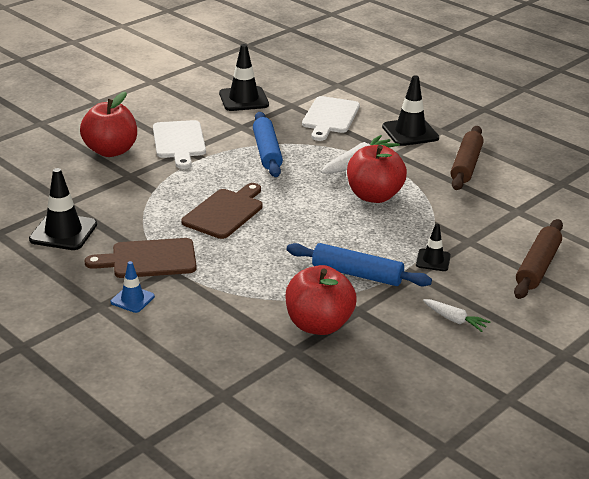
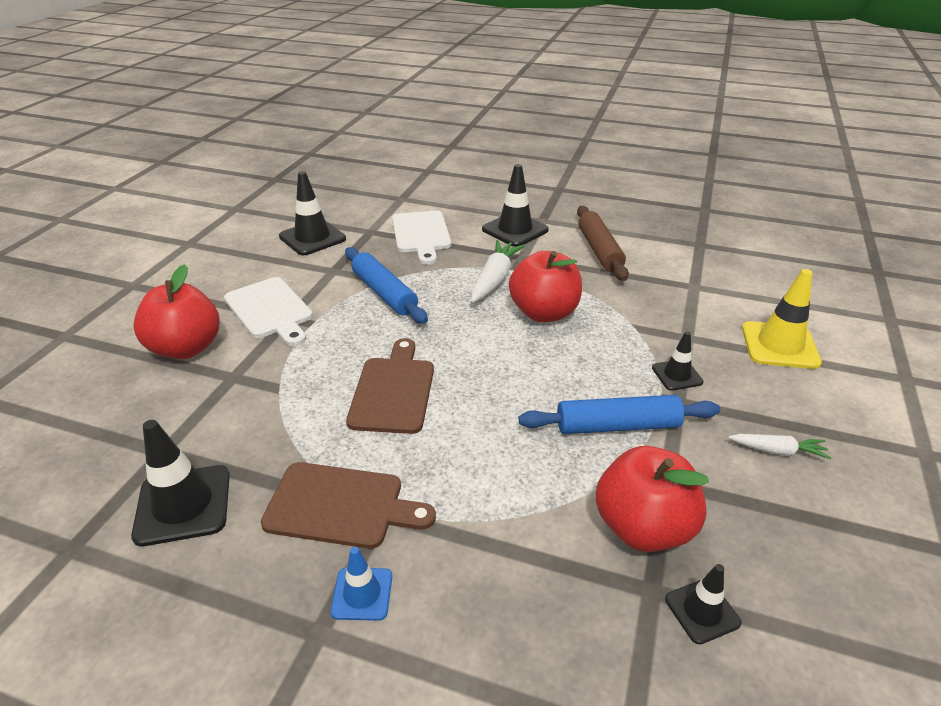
camera: 25 degrees left, 5 degrees up
(149, 259) = (341, 506): brown cutting board -> brown cutting board turned 135 degrees counterclockwise
(314, 368) = (702, 611): none -> black traffic cone
(538, 267) = (779, 345): brown rolling pin -> yellow traffic cone

